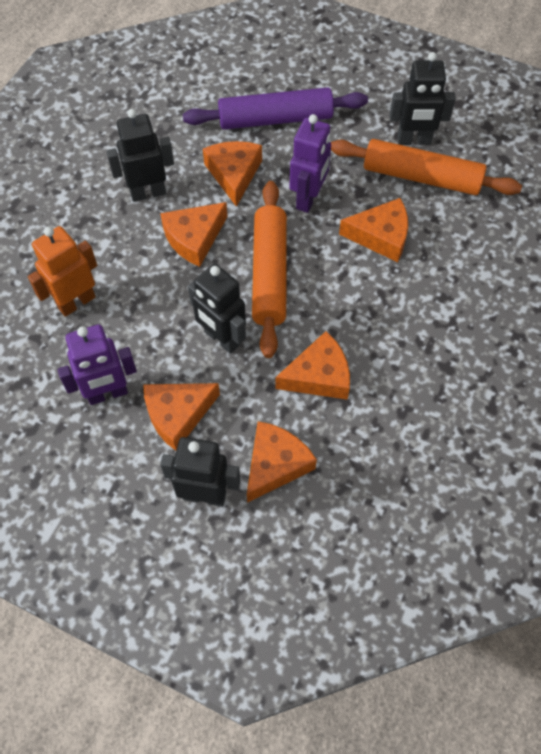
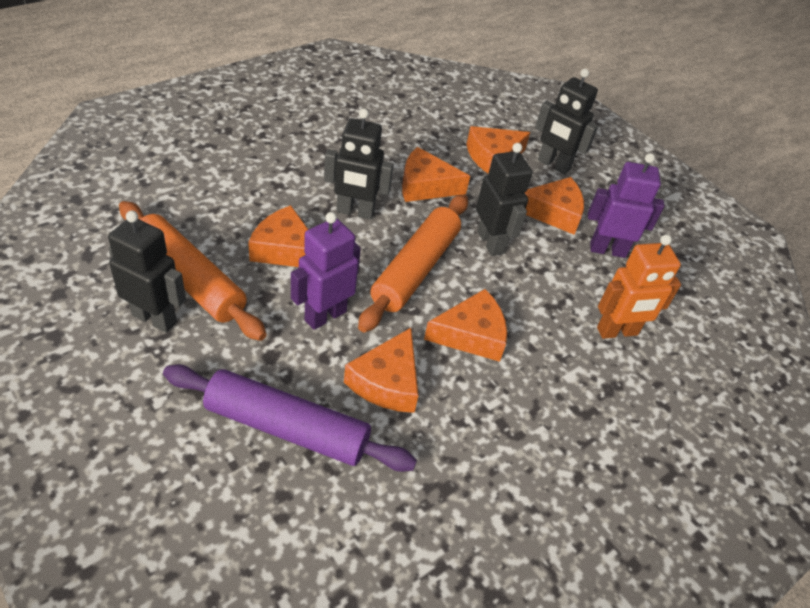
camera: 160 degrees left, 15 degrees down
(148, 193) = (499, 409): black robot -> black robot (355, 212)

